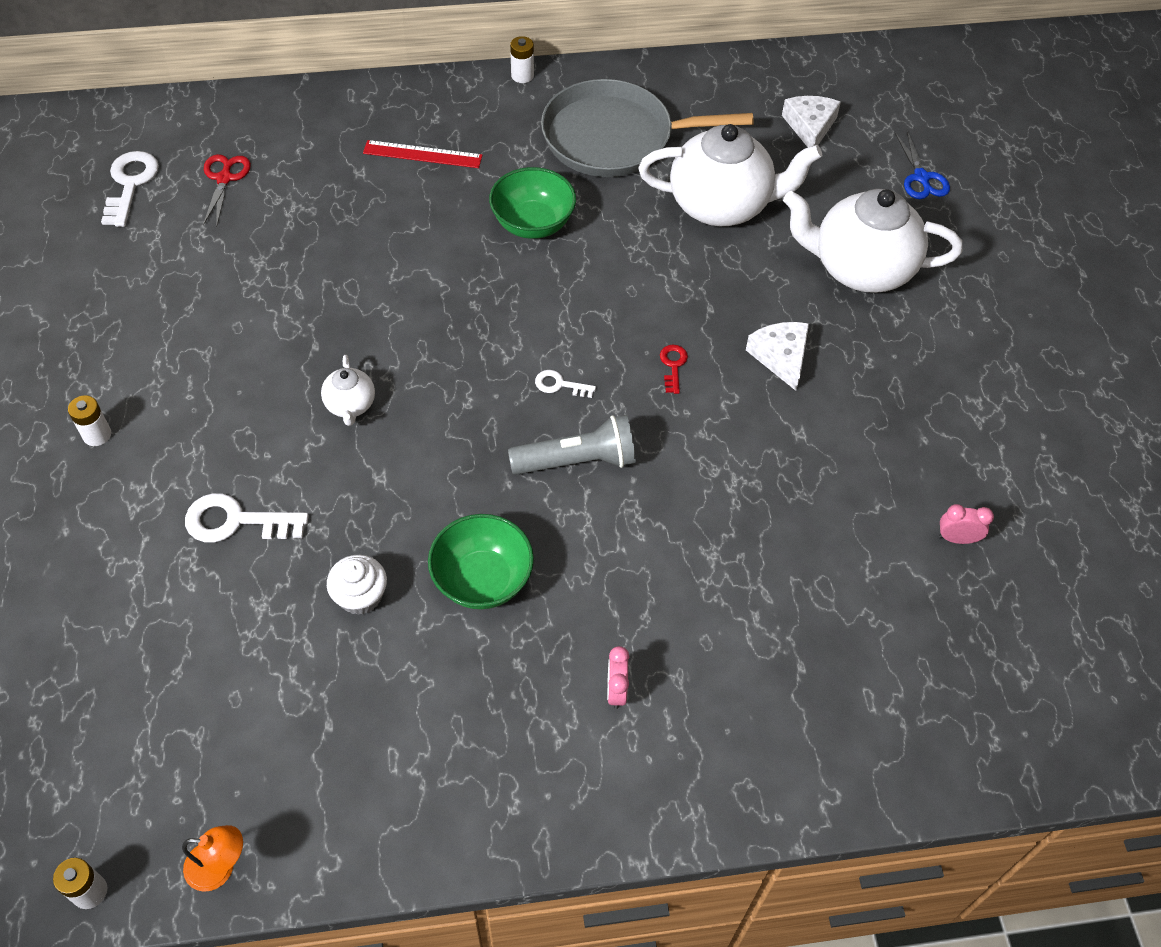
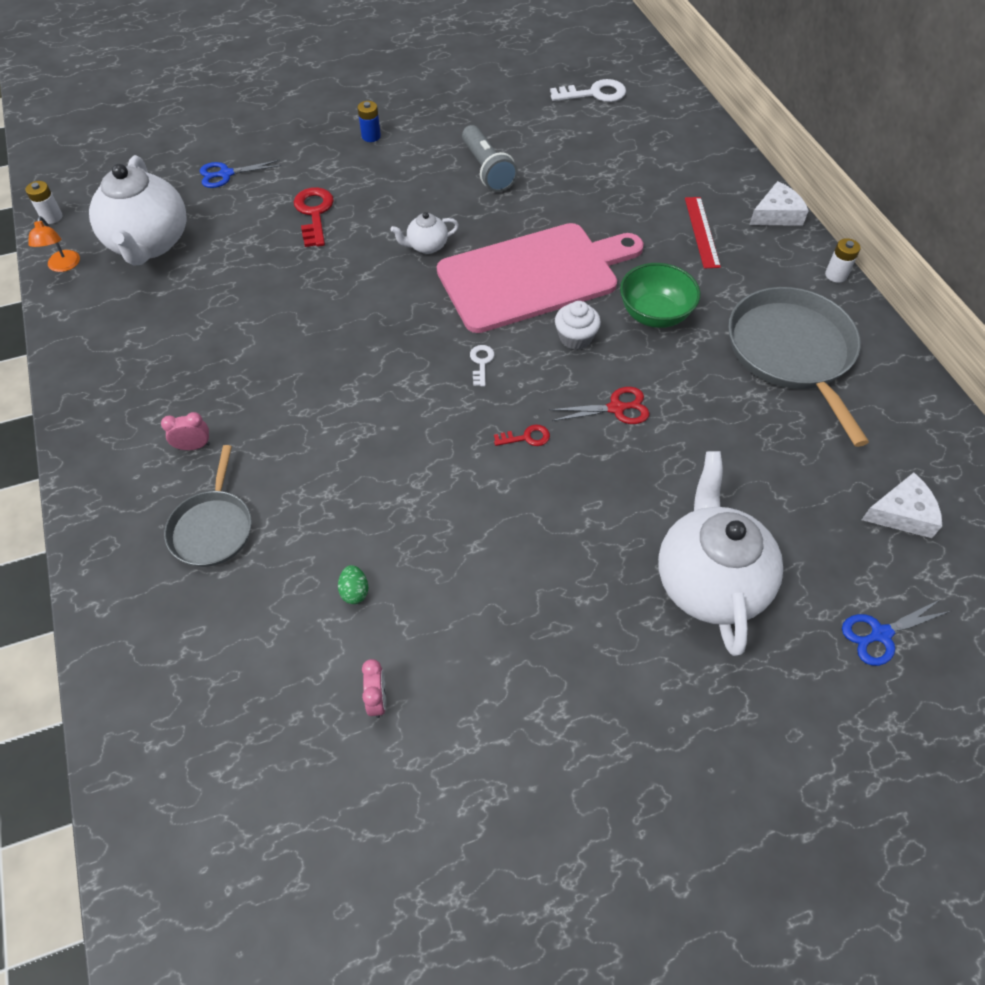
camera: 80 degrees right, 0 degrees up
(97, 435) = (371, 136): white battery -> blue battery
(97, 627) = (226, 174): none -> blue scissors
(224, 178) = (621, 134): red scissors -> red scissors (616, 408)
(237, 521) = (314, 214): white key -> red key
(360, 596) = (262, 287): white cupcake -> white cupcake (575, 338)
(440, 312) = (534, 276): none -> pink cutting board
(482, 580) = (284, 349): green bowl -> none
(577, 461) = (406, 387): grey flashlight -> grey flashlight (487, 170)
(721, 205) = (743, 448): white teapot -> white teapot (149, 244)
(739, 674) = (213, 528): none -> grey pan
(781, 357) = (564, 521): white cheese -> white cheese (776, 214)
(838, 543) = (354, 591): none -> green egg

